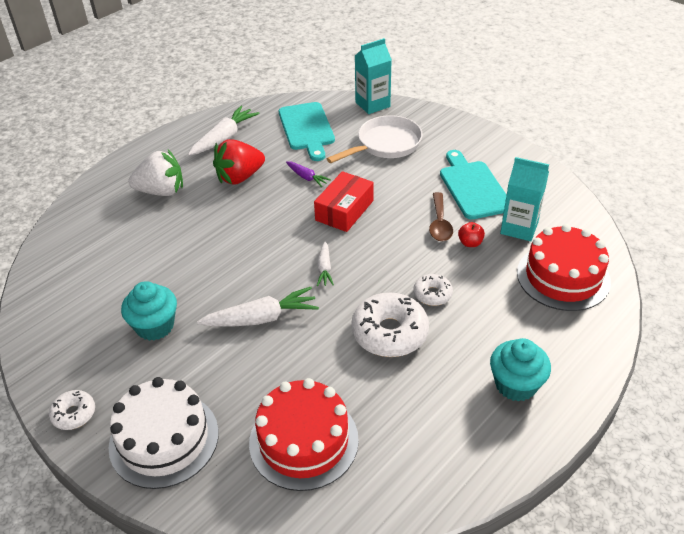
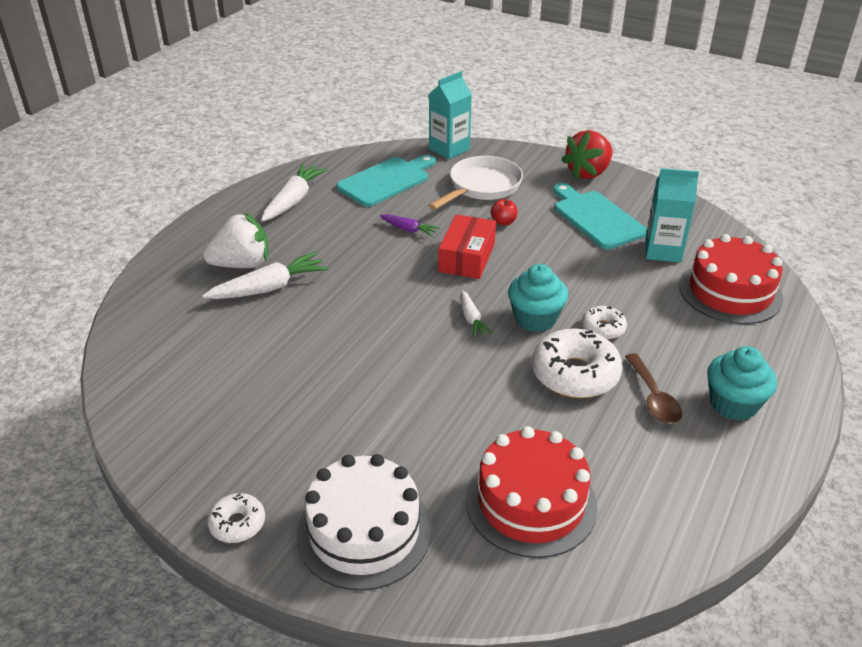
camera: 15 degrees left, 5 degrees down
(155, 326) = (298, 409): turquoise cupcake -> turquoise cupcake (535, 319)
(239, 177) = (330, 238): red strawberry -> red strawberry (588, 173)
(261, 318) = (423, 381): white carrot -> white carrot (269, 288)
(307, 129) = (386, 180): turquoise cutting board -> turquoise cutting board turned 105 degrees counterclockwise
(439, 223) = (577, 257): brown spoon -> brown spoon (653, 397)
(470, 243) = (619, 272): red apple -> red apple (503, 222)

